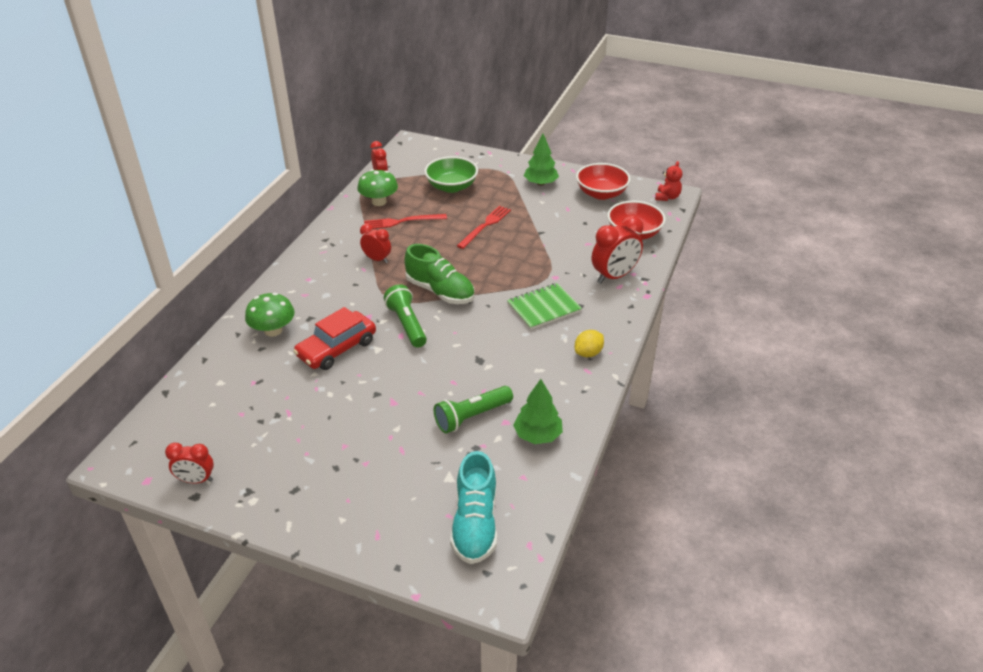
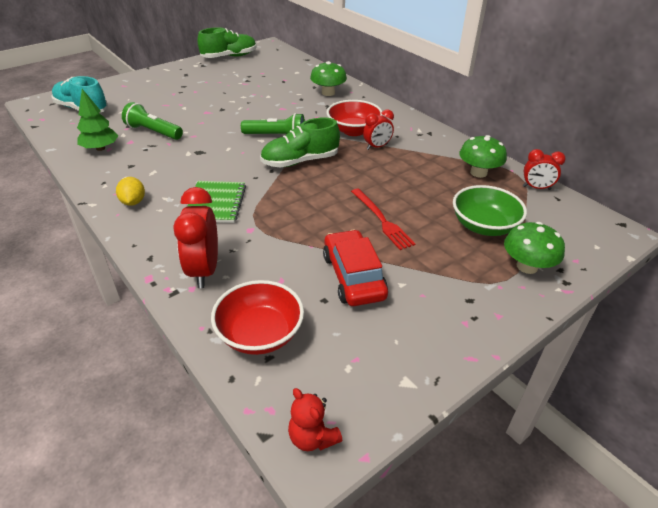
camera: 120 degrees right, 0 degrees up
(196, 480) = (229, 57): red clock -> green shoe
(337, 348) = (283, 107): red car -> red car (353, 276)
(402, 222) = (430, 174): red fork -> none
(472, 416) = (153, 132): green flashlight -> green flashlight turned 60 degrees counterclockwise
(480, 166) = (527, 266): none -> green mushroom
(540, 183) = (449, 303): green tree -> none
(601, 193) = (381, 355): red bowl -> red bowl (353, 130)

